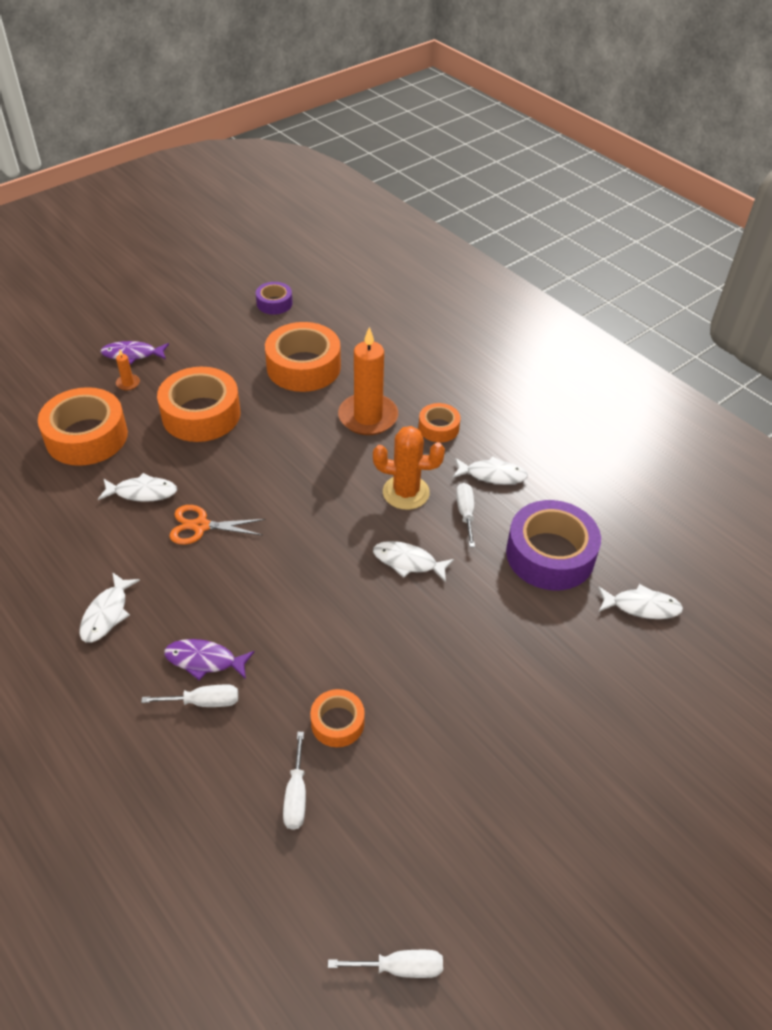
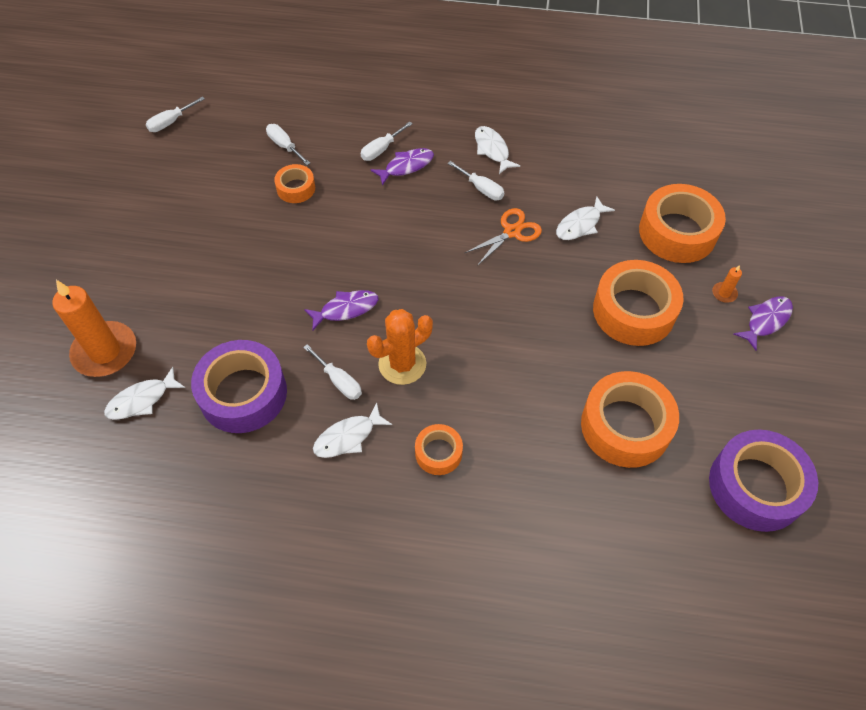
camera: 140 degrees right, 10 degrees up
(171, 582) = (481, 189): none -> white screwdriver
(274, 303) = (756, 486): purple tape -> purple tape, size x1.92
(368, 417) = (508, 415): orange candle -> orange candle (105, 351)
(408, 562) = (346, 309): white fish -> purple fish

